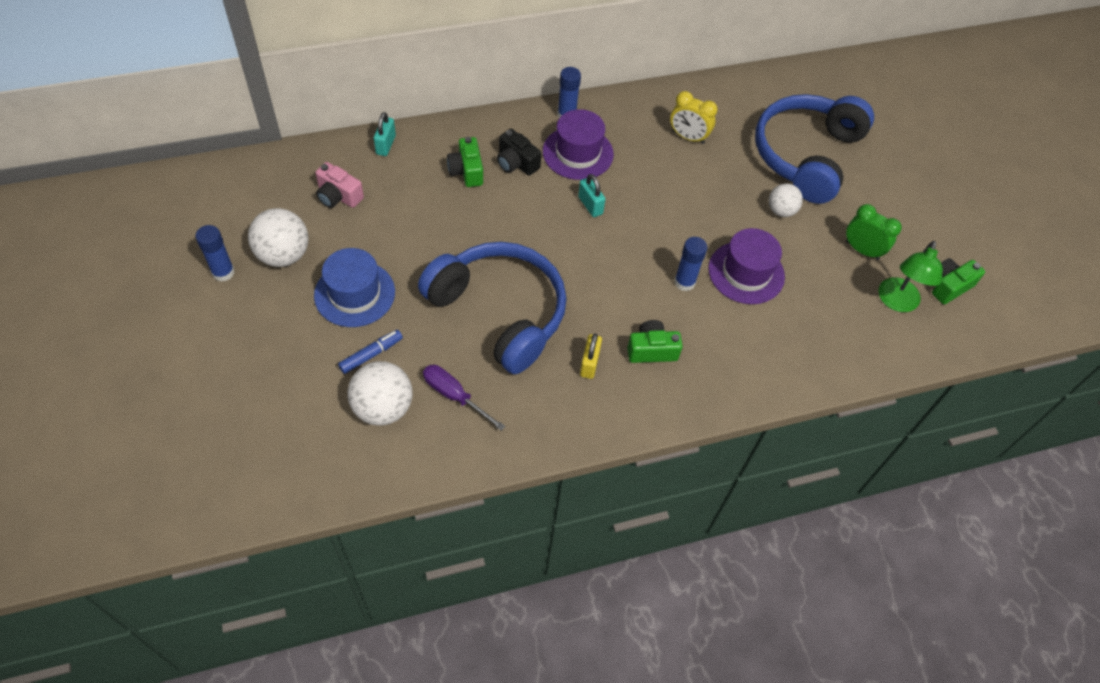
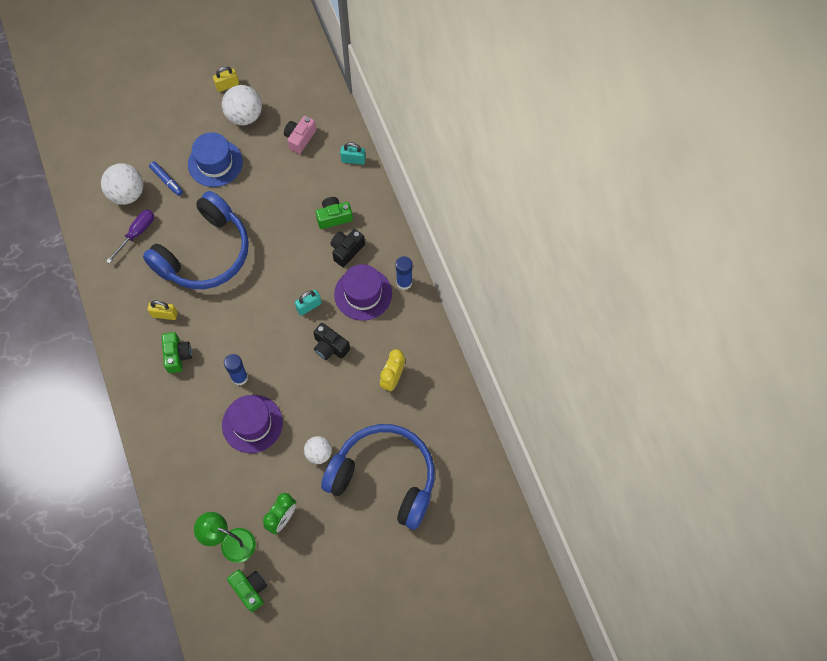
camera: 90 degrees right, 10 degrees up
(223, 272) = (227, 85): blue glue stick -> yellow padlock
(646, 189) = (330, 347): none -> black camera

